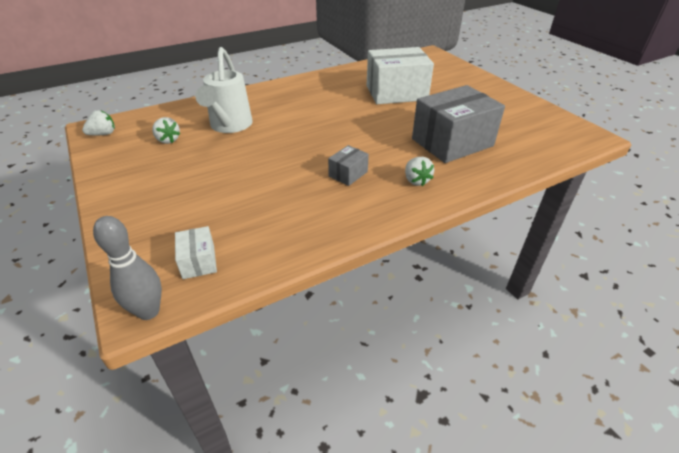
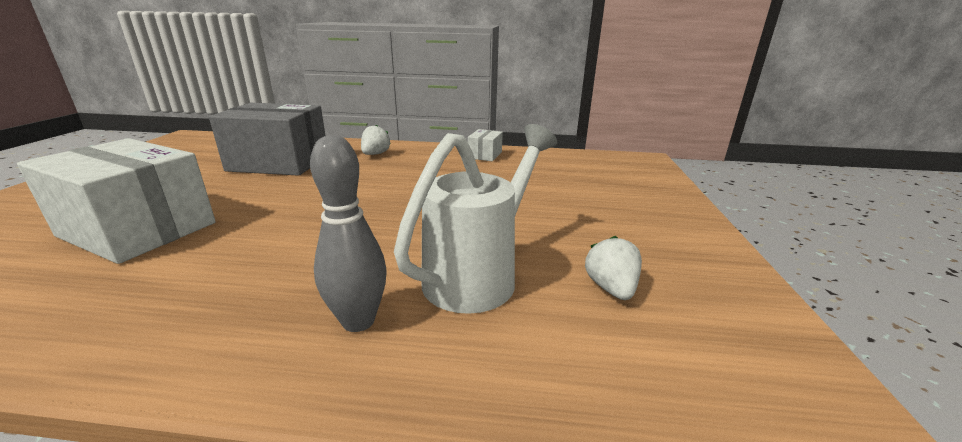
camera: 145 degrees left, 15 degrees down
(103, 134) = (787, 373): white strawberry -> none
(149, 311) = (637, 156): grey bowling pin -> grey bowling pin (358, 321)
(198, 261) = (597, 164): white box -> white box (485, 155)
(348, 174) = (417, 172): grey box -> none

